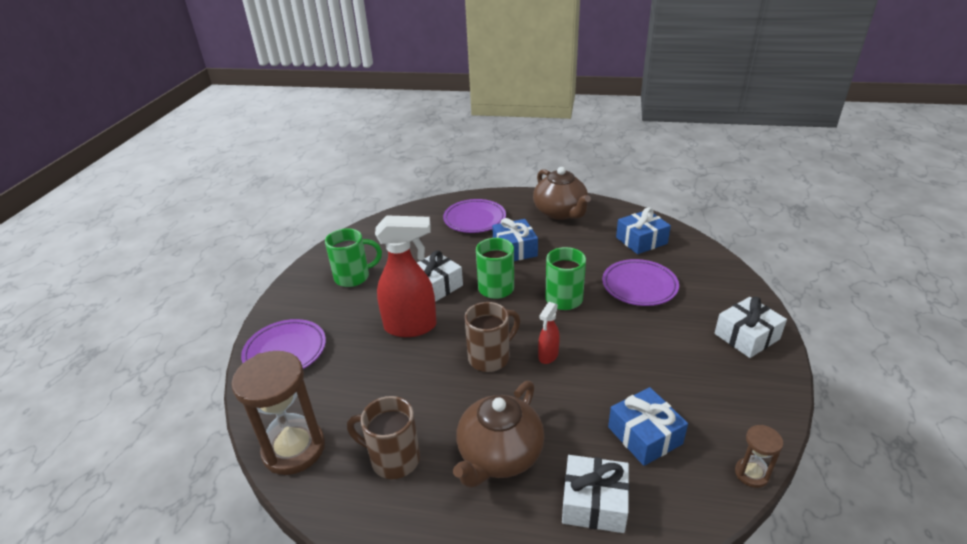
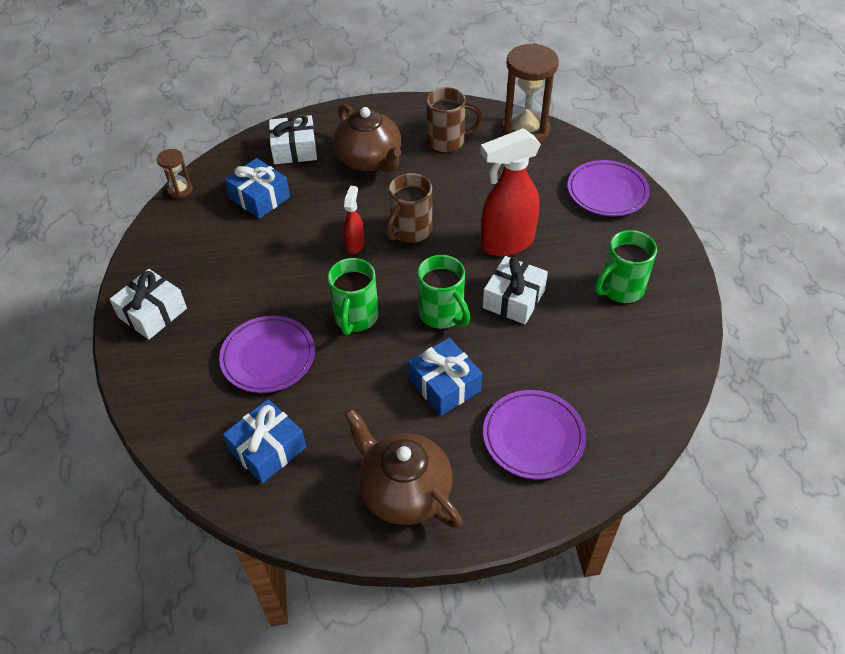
camera: 160 degrees right, 15 degrees up
(499, 455) = (370, 160): brown teapot -> brown teapot turned 135 degrees clockwise

